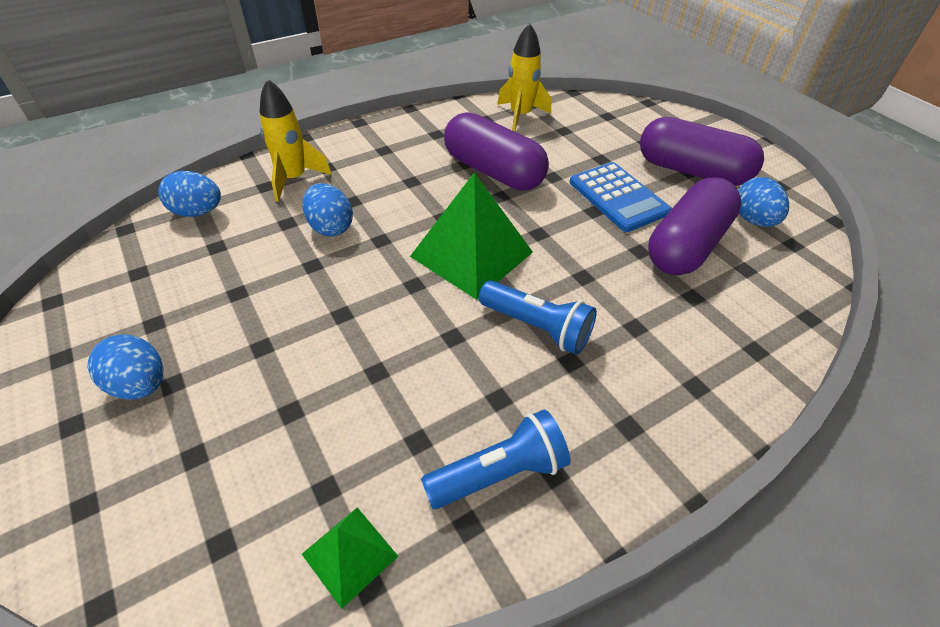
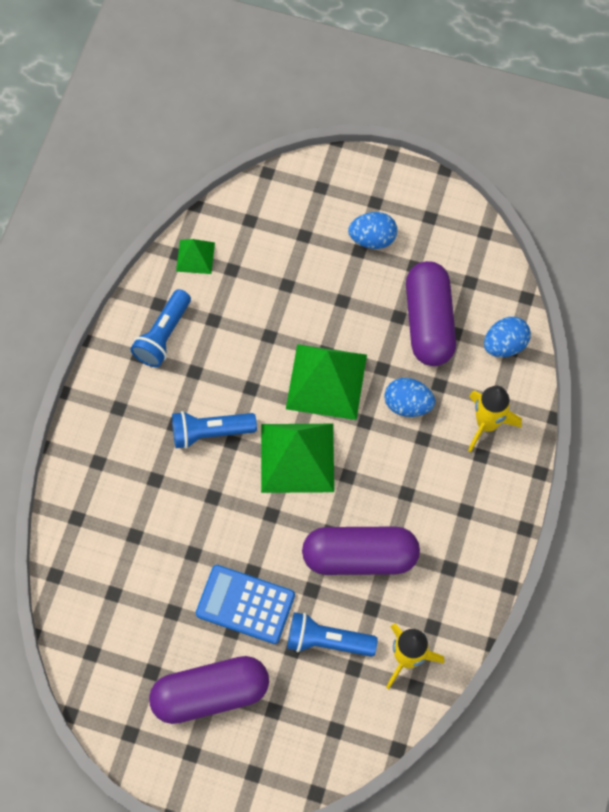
camera: 140 degrees right, 20 degrees up
(373, 290) = (326, 381): none -> green pyramid
(569, 149) = (327, 641): none -> blue flashlight
(686, 245) = (165, 586): purple capsule -> purple capsule (429, 322)
(752, 220) = (132, 660): blue egg -> none

